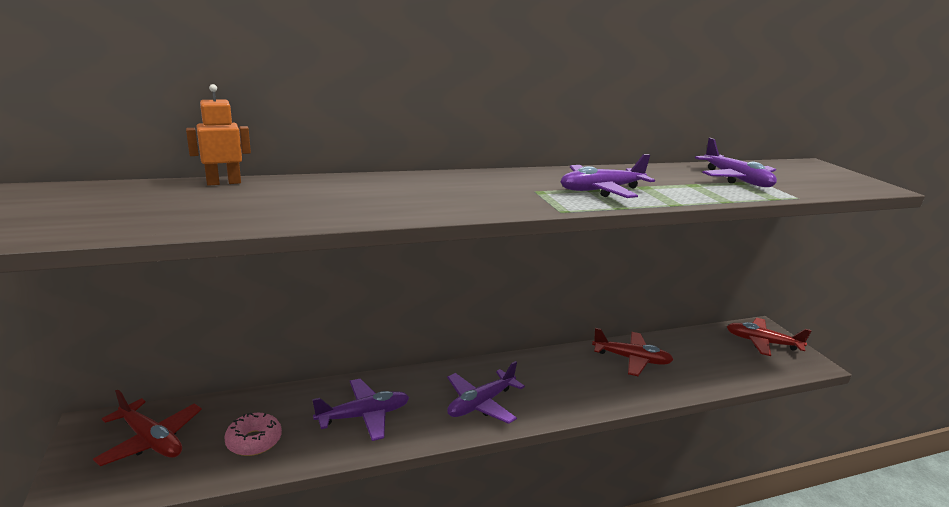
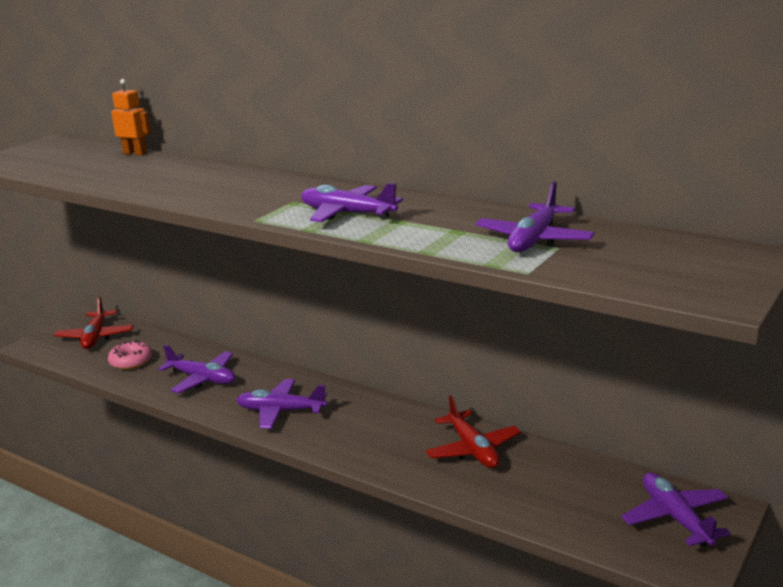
camera: 55 degrees right, 0 degrees up
(762, 342) = (675, 518): red plane -> purple plane

